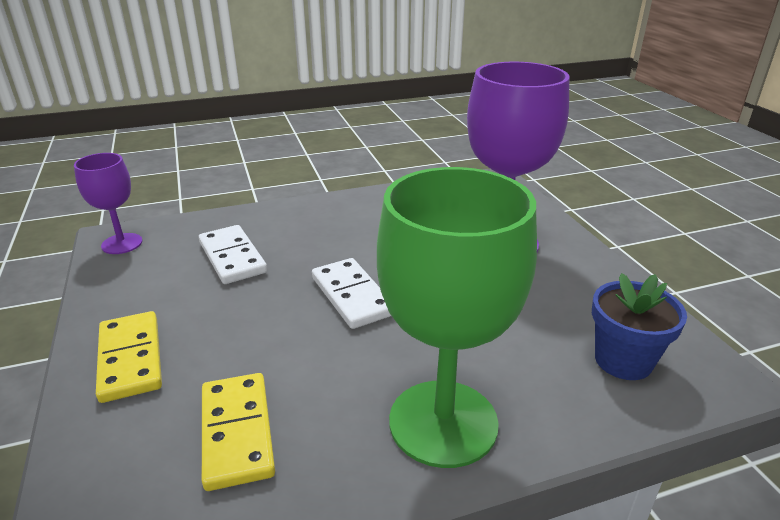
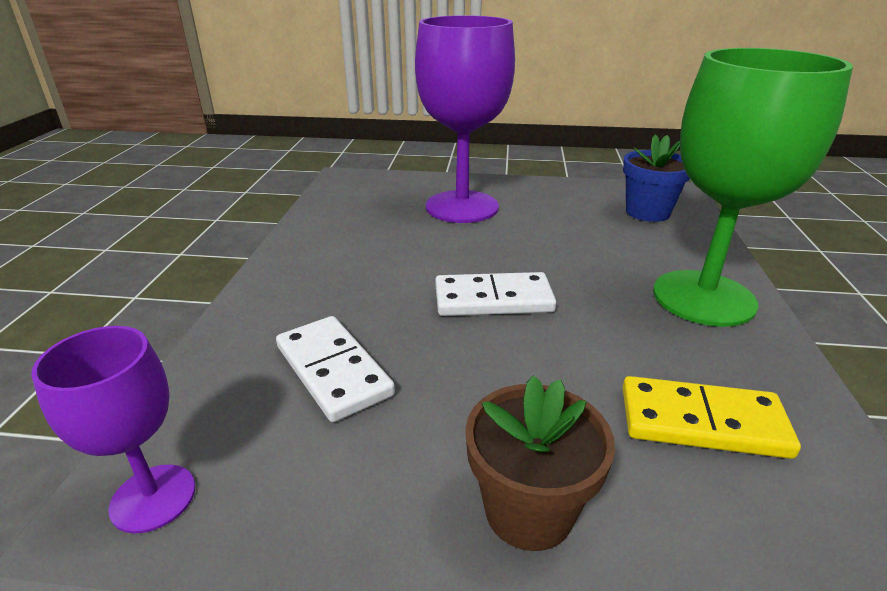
camera: 65 degrees left, 0 degrees up
(130, 359) = (528, 510): yellow domino -> brown flower pot
(232, 257) = (333, 371): white domino -> white domino turned 60 degrees clockwise

